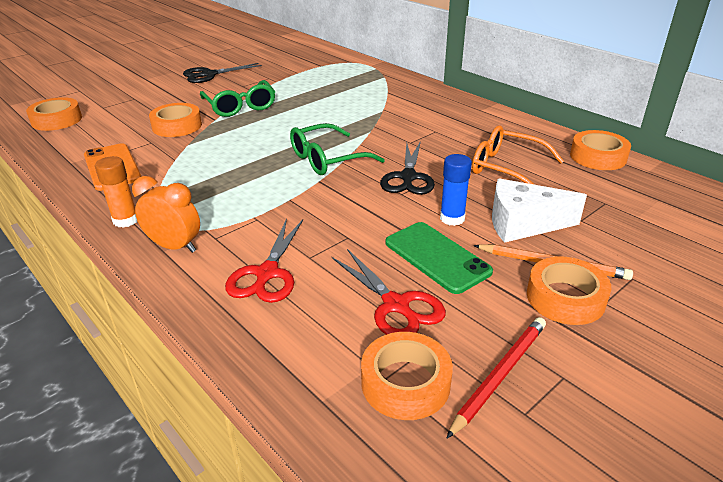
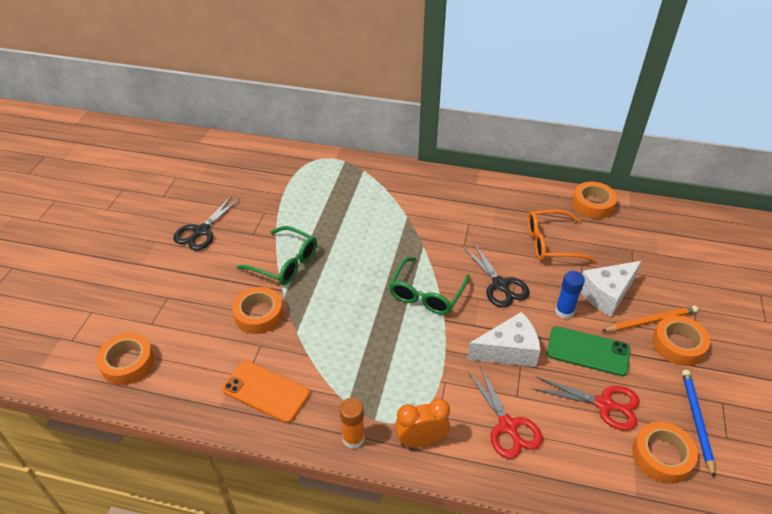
camera: 35 degrees left, 10 degrees up
(349, 223) = (508, 351): none -> white cheese
(499, 375) = (696, 420): red pencil -> blue pencil

